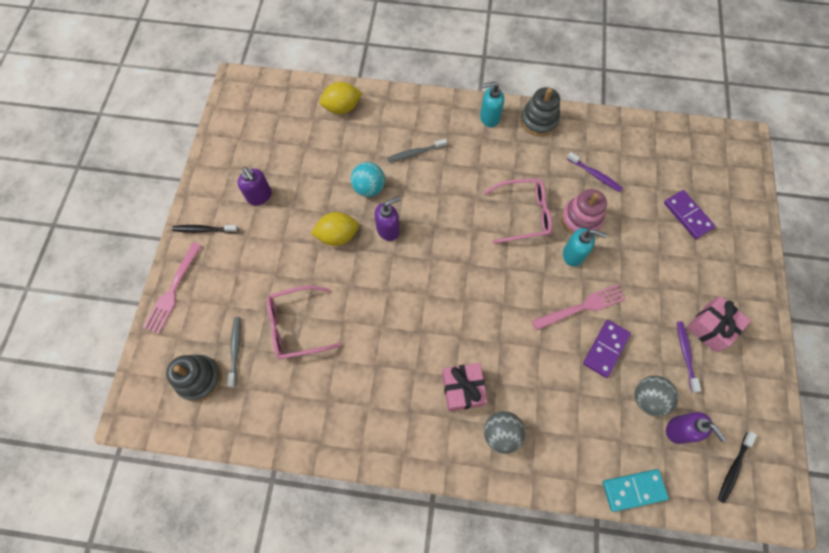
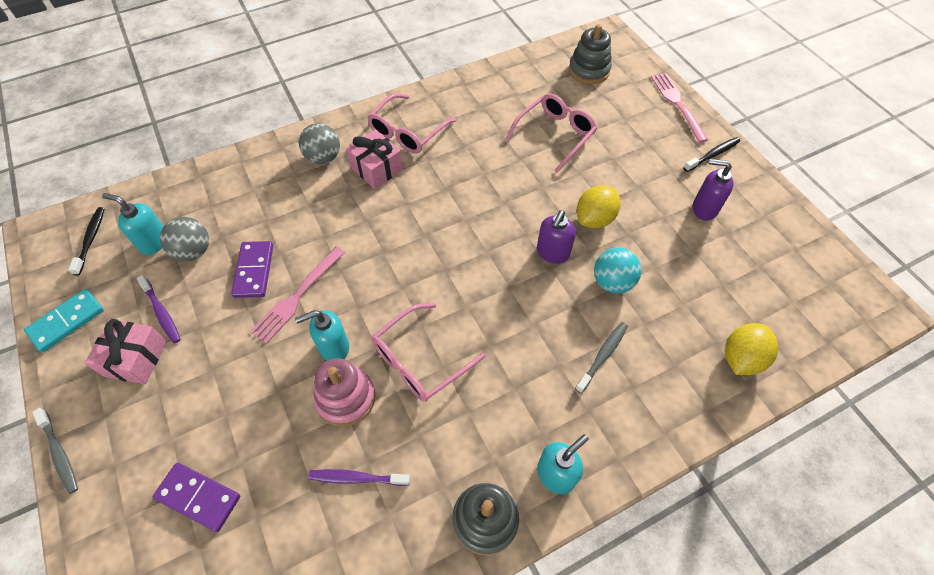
camera: 145 degrees right, 10 degrees down
(235, 350) = (583, 97): grey toothbrush -> grey toothbrush (60, 453)
(412, 414) = (407, 132): none -> pink glasses
(633, 490) = (187, 179): turquoise domino -> turquoise domino (67, 321)
(679, 430) = (154, 242): purple soap dispenser -> turquoise soap dispenser

